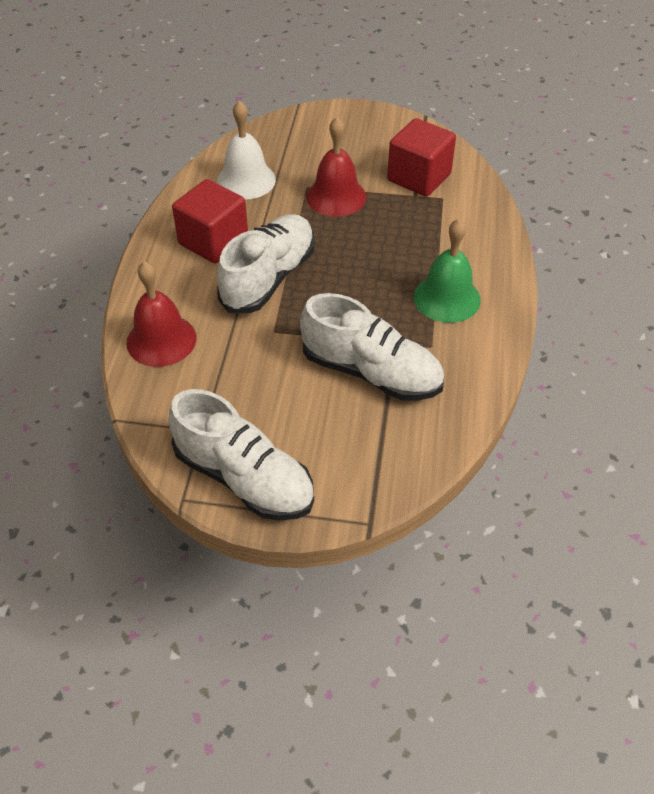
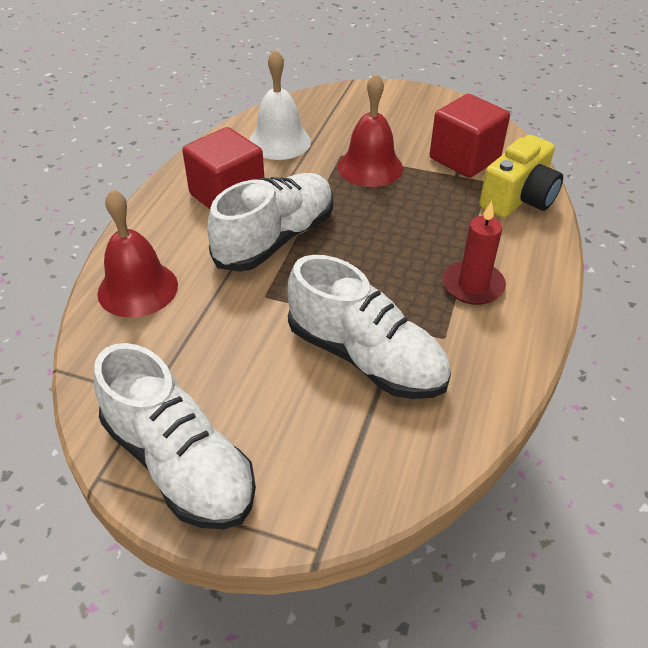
camera: 10 degrees right, 5 degrees down
(447, 298) = (473, 285): green bell -> red candle
(472, 212) = (518, 199): none -> yellow camera

